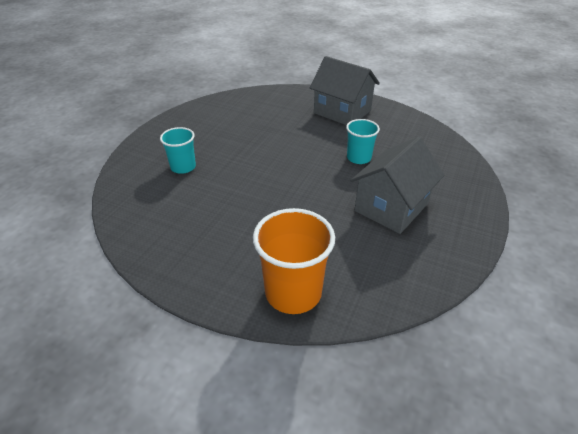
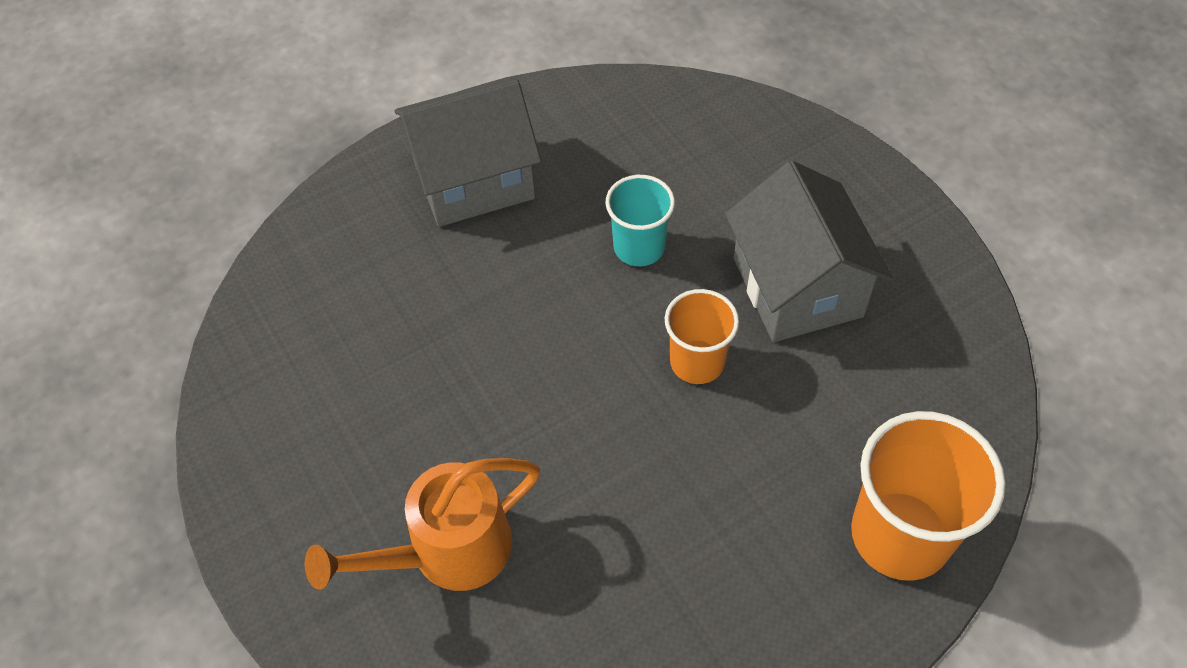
camera: 55 degrees left, 15 degrees up
(183, 167) = (446, 552): turquoise cup -> orange watering can
(321, 193) = (697, 362): none -> orange cup

